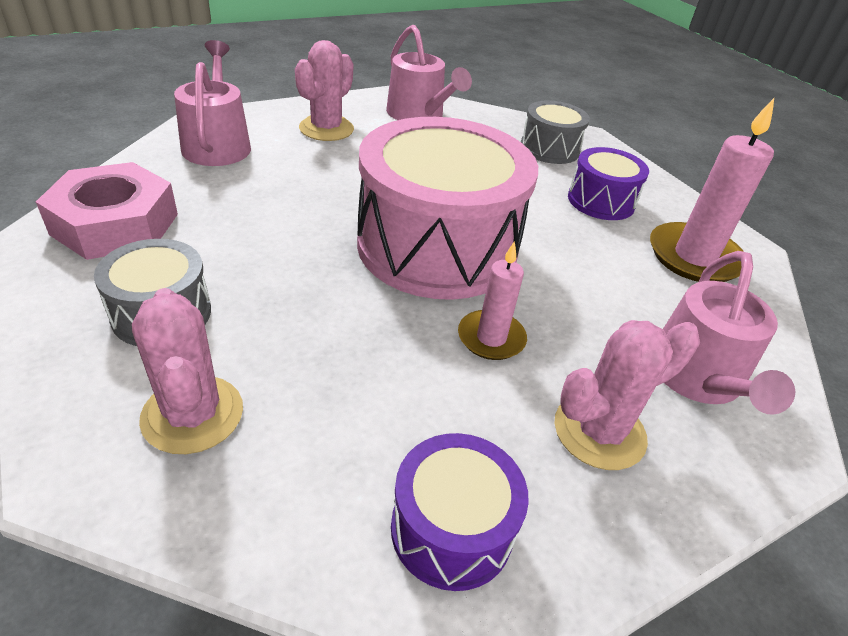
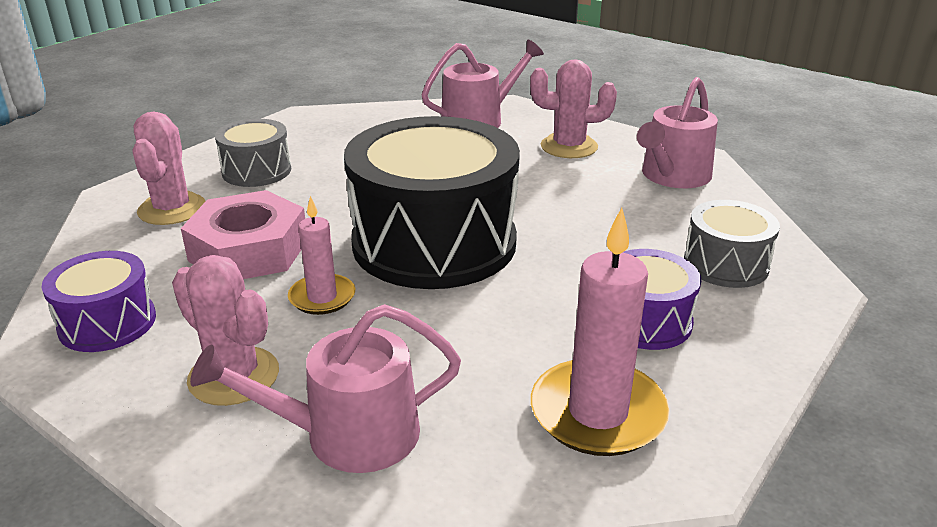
camera: 70 degrees right, 10 degrees down
(115, 224) = (337, 127): pink nut -> pink nut (249, 250)
(193, 414) = (172, 209): pink cactus -> pink cactus turned 45 degrees counterclockwise
(437, 246) = (434, 243): pink drum -> black drum

